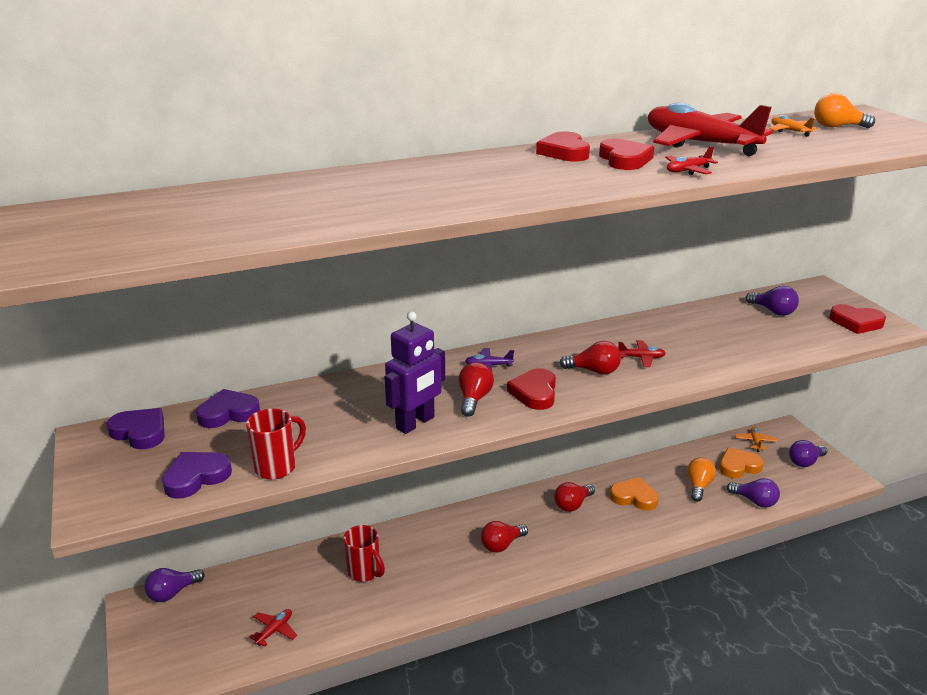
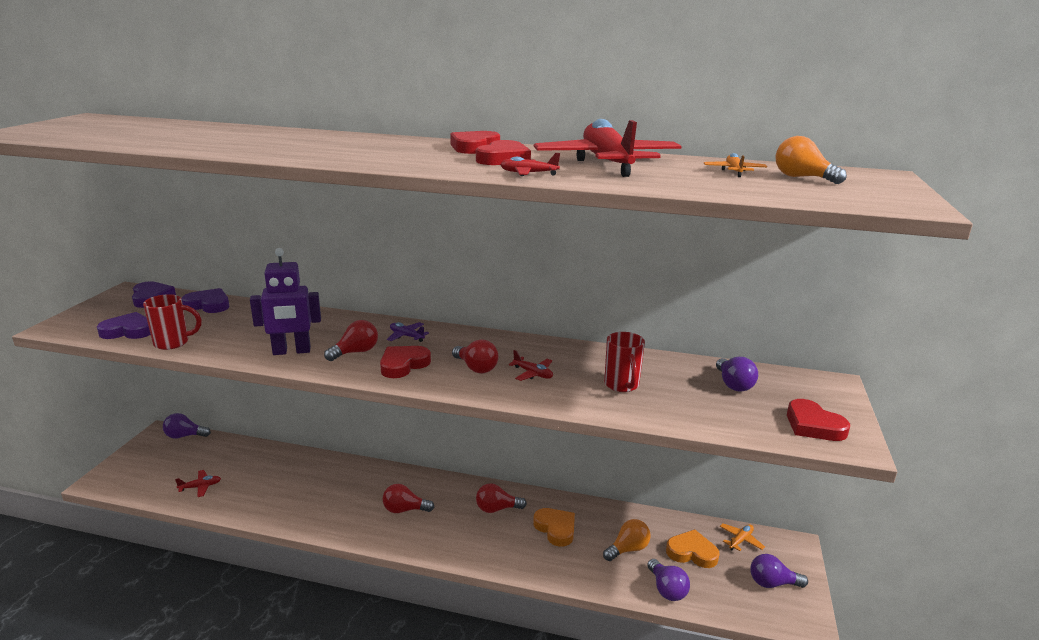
camera: 35 degrees right, 5 degrees down
(365, 572) = (295, 480): red mug -> red mug (622, 385)

